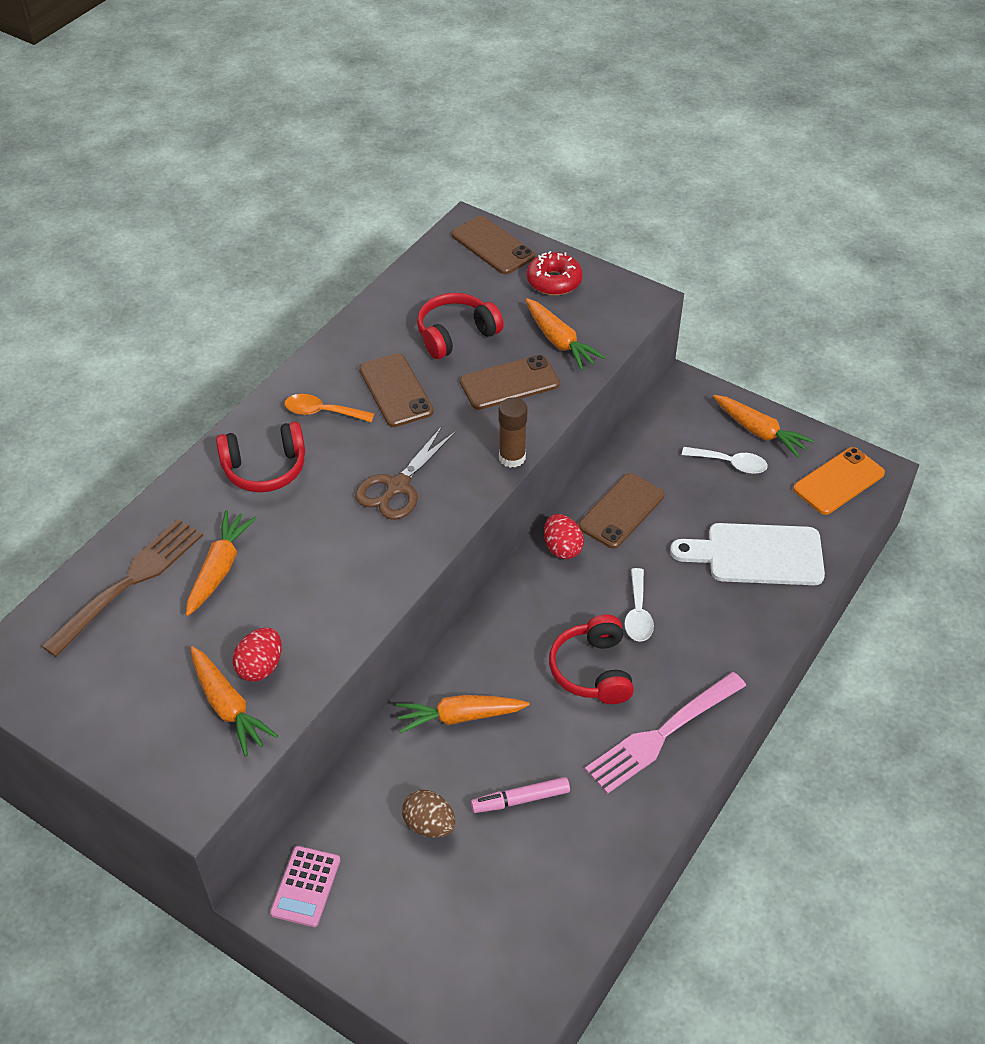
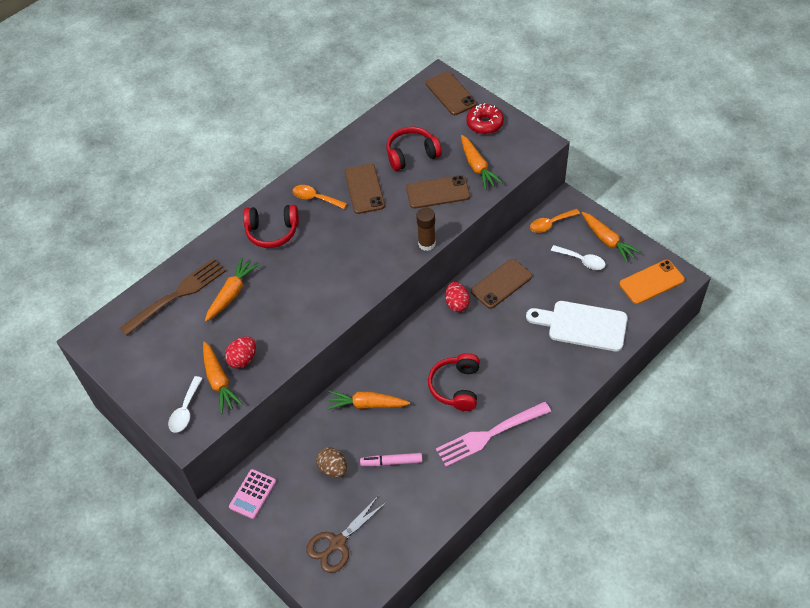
camera: 15 degrees right, 5 degrees up
(397, 486) = (350, 254): brown scissors -> brown scissors (337, 543)
(638, 613) = (494, 354): white spoon -> white spoon (185, 410)
(671, 418) = (550, 224): none -> orange spoon

